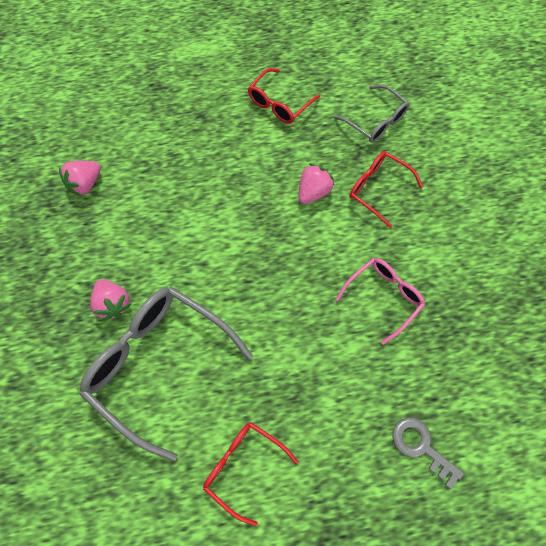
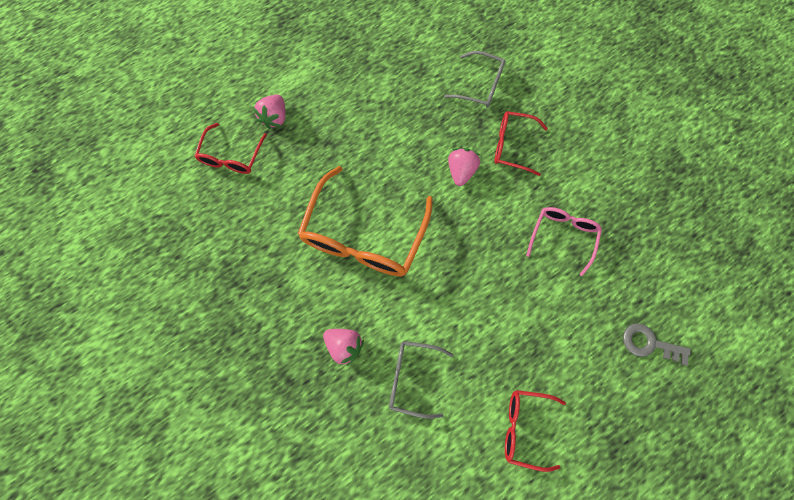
camera: 25 degrees left, 5 degrees up
(86, 184) = (259, 250): pink strawberry -> pink strawberry (275, 118)
(159, 363) = (412, 377): grey glasses -> grey glasses, size x0.55
(187, 212) = (364, 236): none -> orange glasses
(279, 104) = (391, 103): red glasses -> red glasses (232, 156)

